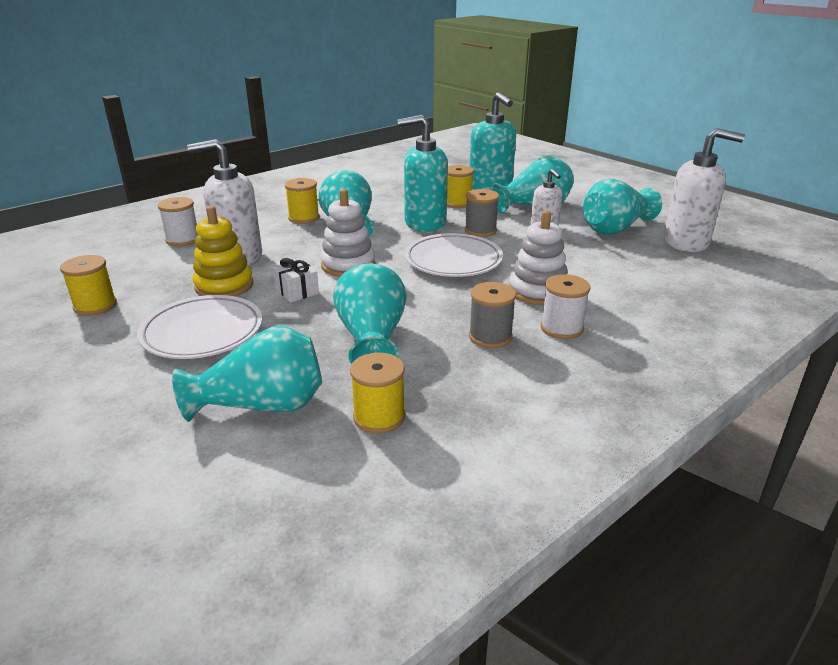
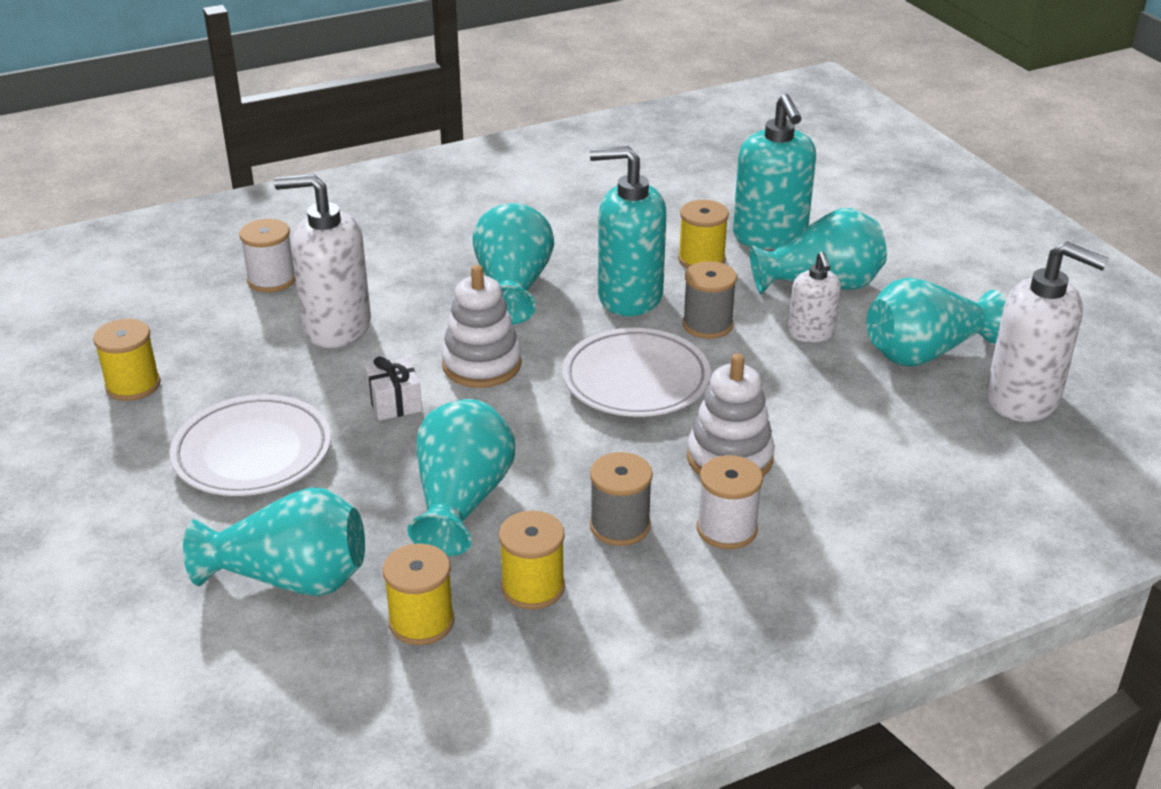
camera: 15 degrees right, 5 degrees up
(224, 286) = (302, 376): yellow stacking toy -> none
(304, 218) = (454, 259): yellow spool -> yellow spool (533, 587)

